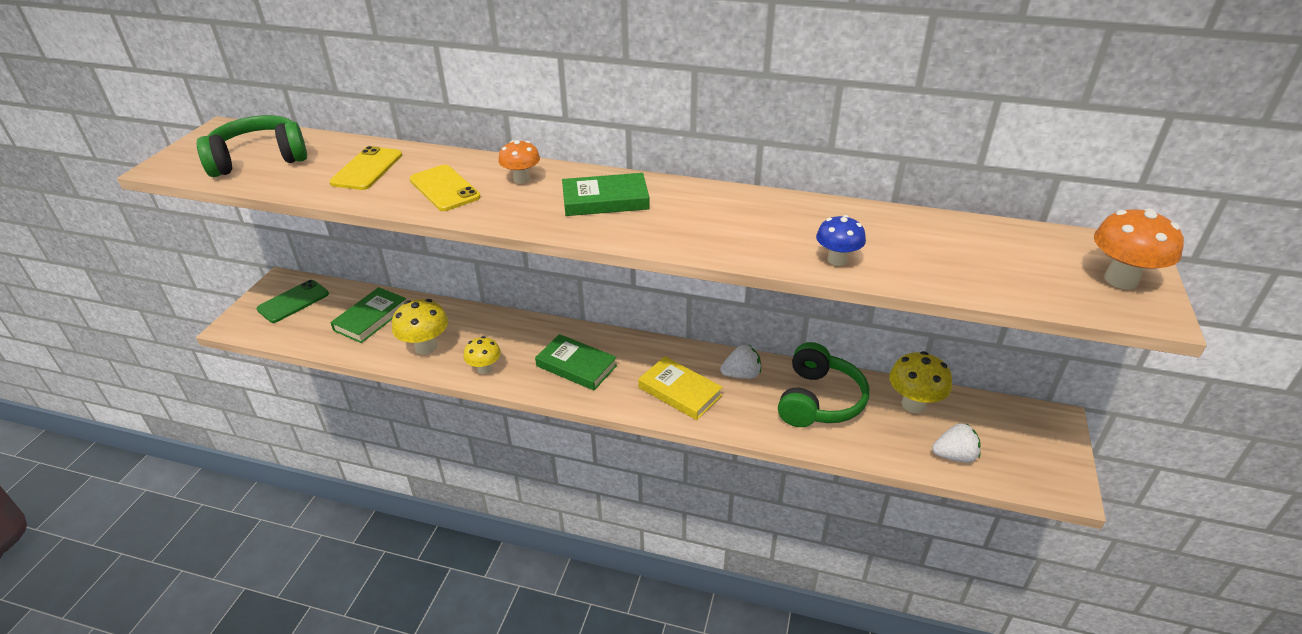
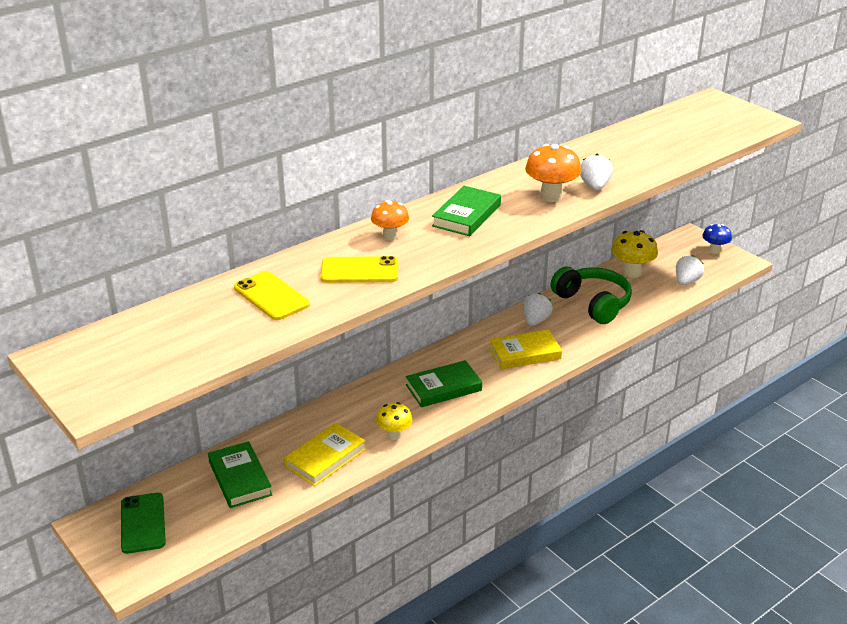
camera: 55 degrees left, 5 degrees down
(259, 159) = (165, 346): green headphones -> none
(426, 347) = (325, 458): yellow mushroom -> yellow book
(765, 247) = (594, 186): none -> white strawberry
(837, 260) = (634, 172): blue mushroom -> blue mushroom (714, 250)
(1121, 280) = (735, 114): orange mushroom -> orange mushroom (551, 196)

